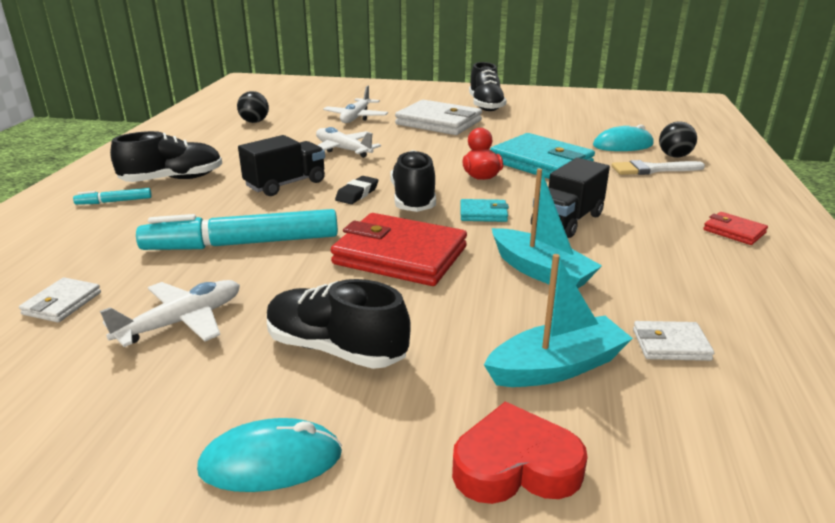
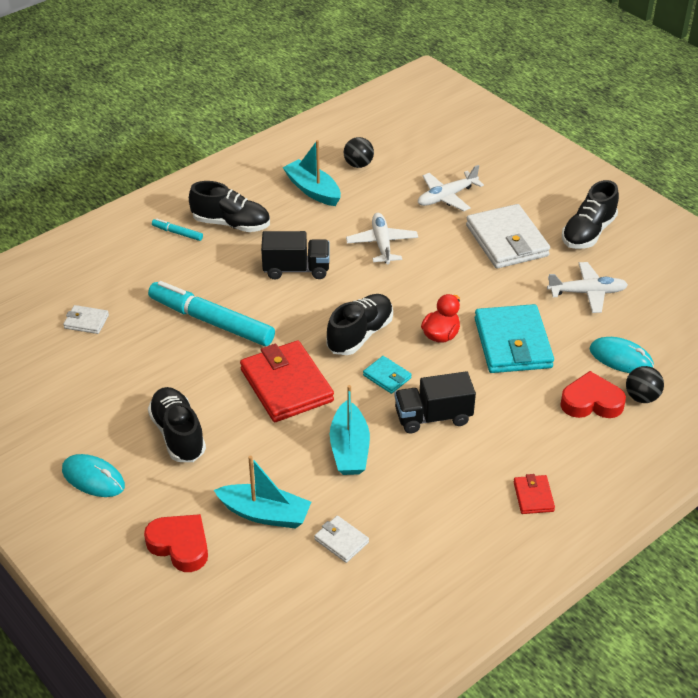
camera: 40 degrees right, 15 degrees up
(62, 303) = (86, 321): white wallet -> white wallet turned 45 degrees clockwise
(182, 322) = (128, 370): white plane -> white plane (587, 293)
(232, 142) = (313, 190): none -> turquoise boat
(357, 194) = (330, 307): black eraser -> none
(652, 169) = (591, 402): white brush -> red heart

